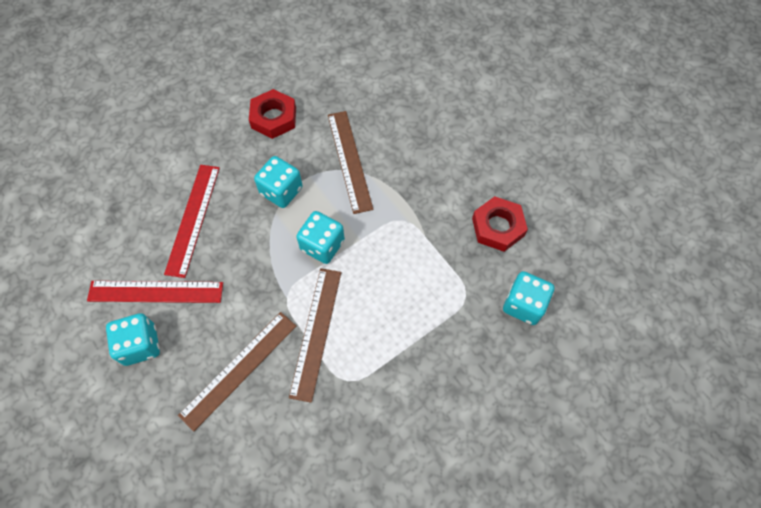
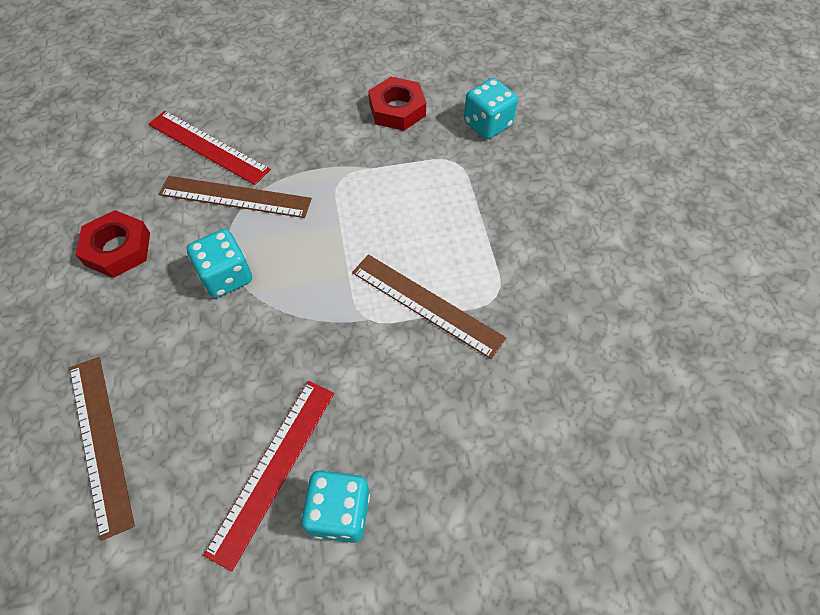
camera: 65 degrees left, 5 degrees down
(193, 219) = (196, 388): red ruler -> red ruler (208, 146)
(239, 369) = (431, 401): brown ruler -> brown ruler (100, 442)
(322, 245) = (324, 261): turquoise dice -> none

